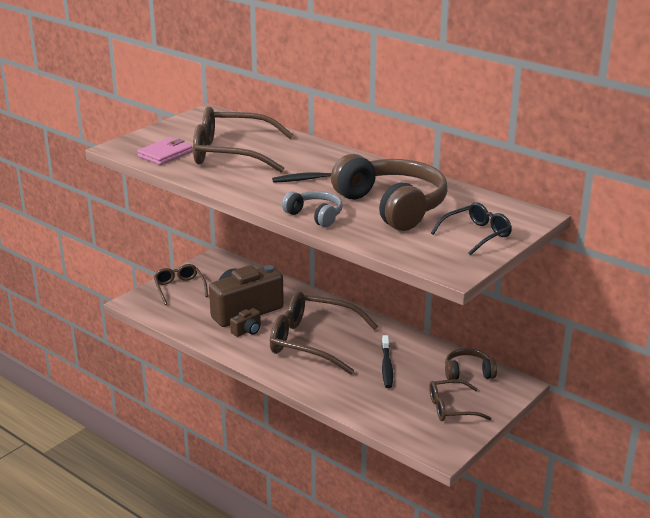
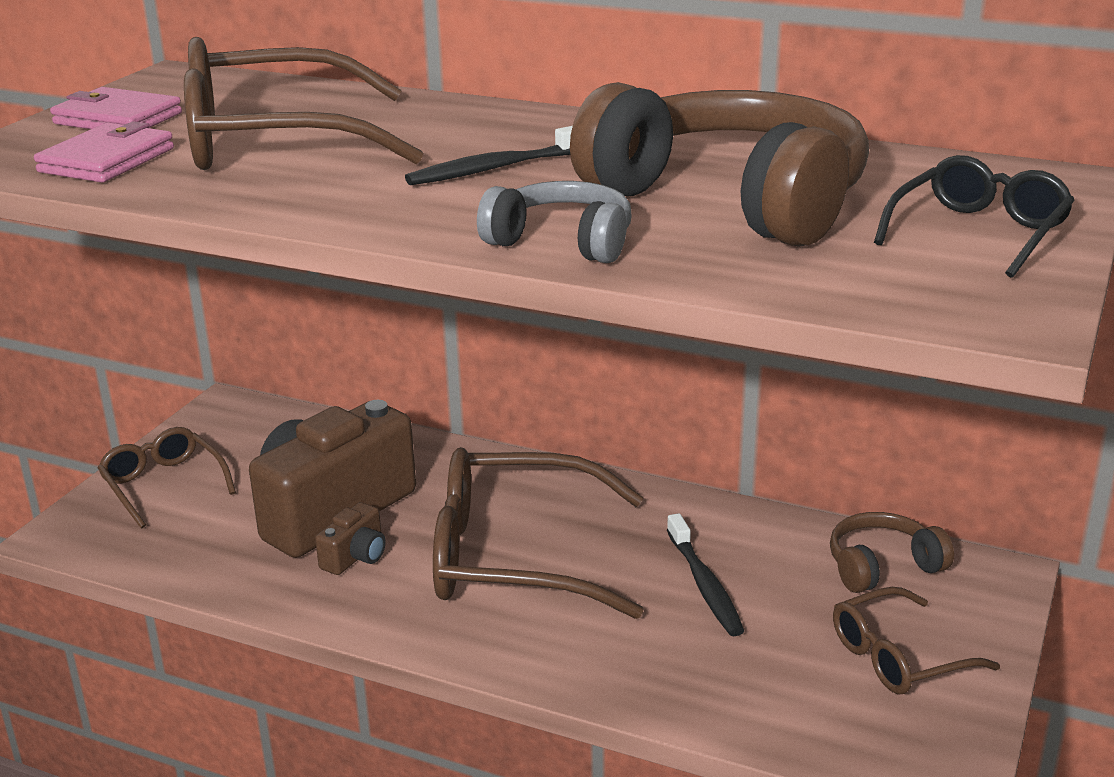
camera: 15 degrees left, 0 degrees up
(176, 133) = (118, 118): none -> pink wallet

